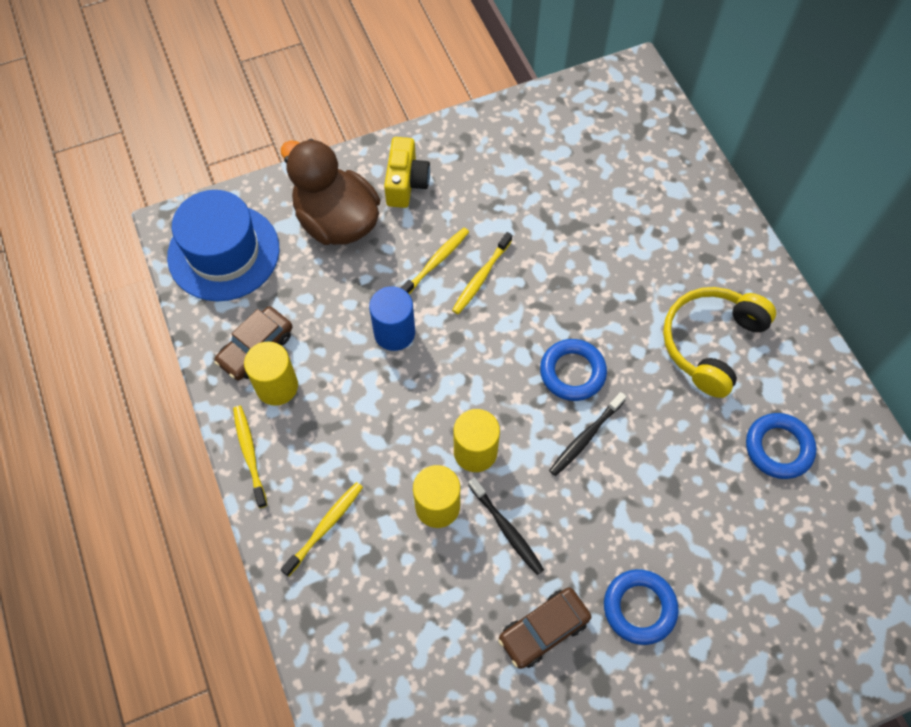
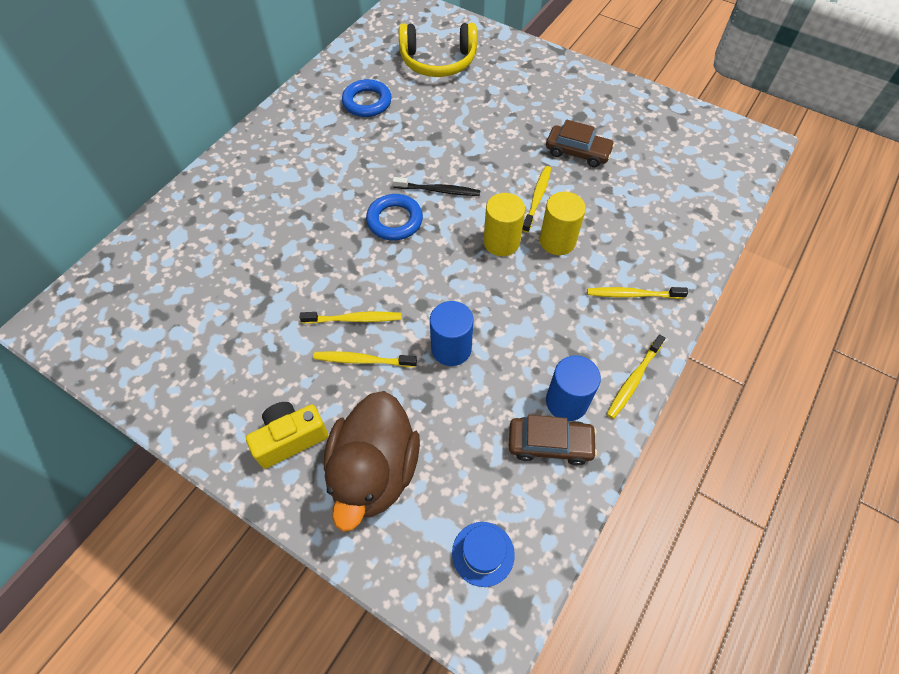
camera: 125 degrees left, 5 degrees down
(223, 252) = (483, 553): blue hat -> blue hat, size x0.46
(277, 386) = (566, 402): yellow cylinder -> blue cylinder
(507, 529) = (537, 198): black toothbrush -> yellow toothbrush
(639, 608) = (523, 119): blue ring -> none
(711, 343) = (312, 160): yellow headphones -> yellow headphones (438, 61)

